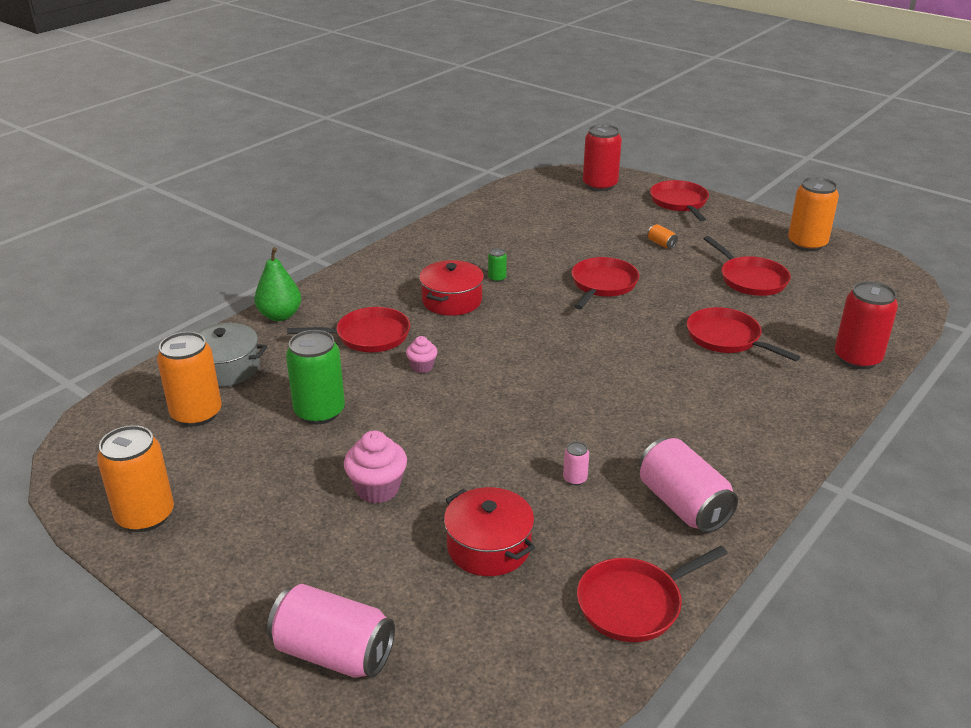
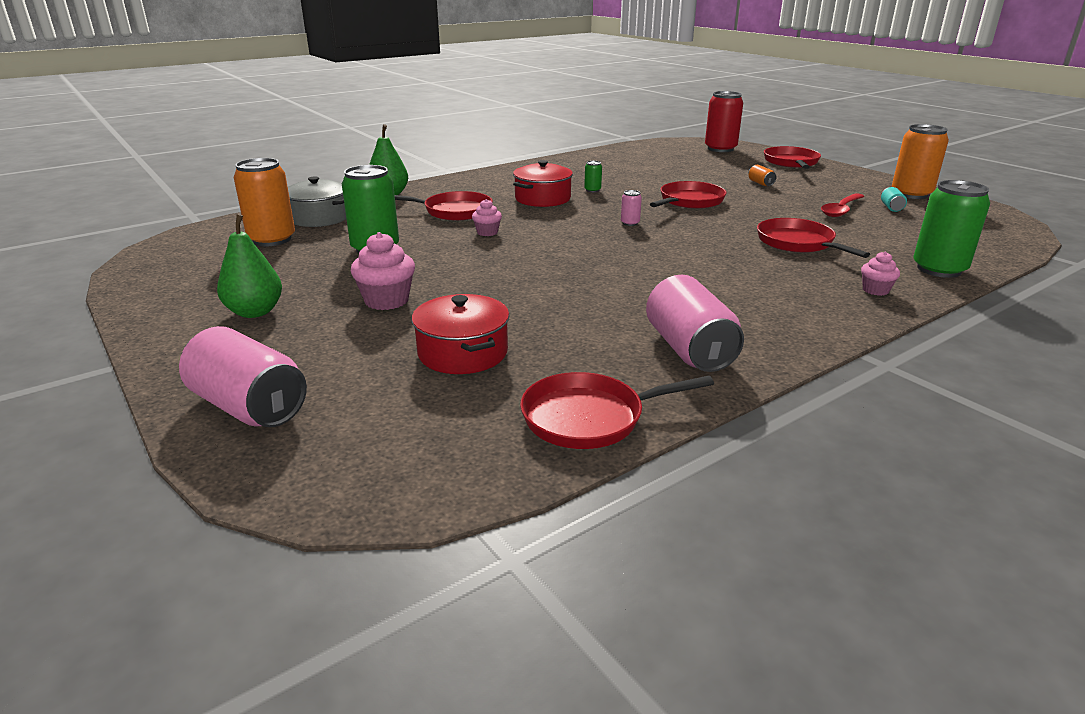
camera: 15 degrees right, 5 degrees down
(145, 516) = (172, 292): orange can -> none
(254, 529) = (255, 312): none -> green pear
(575, 479) = (584, 317): pink can -> pink can (630, 223)
(750, 279) = (841, 210): red pan -> red spoon
(794, 269) = (891, 207): none -> turquoise can
(812, 397) = (875, 290): none -> pink cupcake
(857, 358) = (939, 269): red can -> green can

